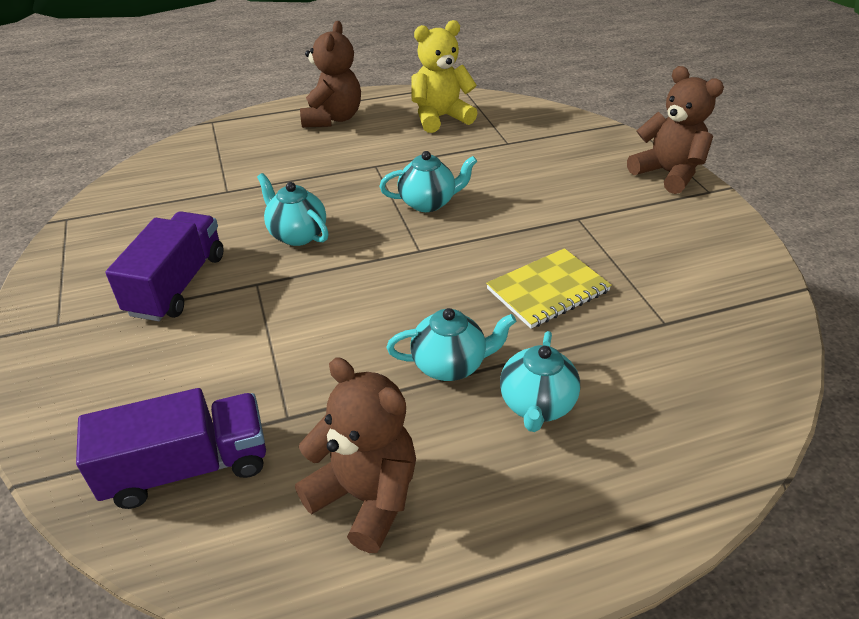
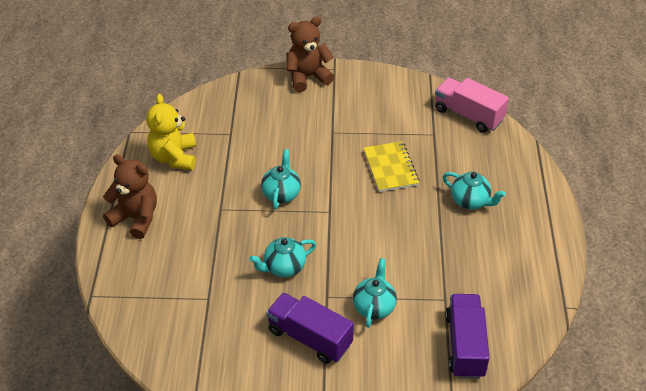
camera: 70 degrees left, 5 degrees up
(365, 496) = (504, 278): brown teddy bear -> none
(449, 365) = (432, 225): turquoise teapot -> turquoise teapot (374, 307)
(754, 358) = (468, 115): none -> pink truck

